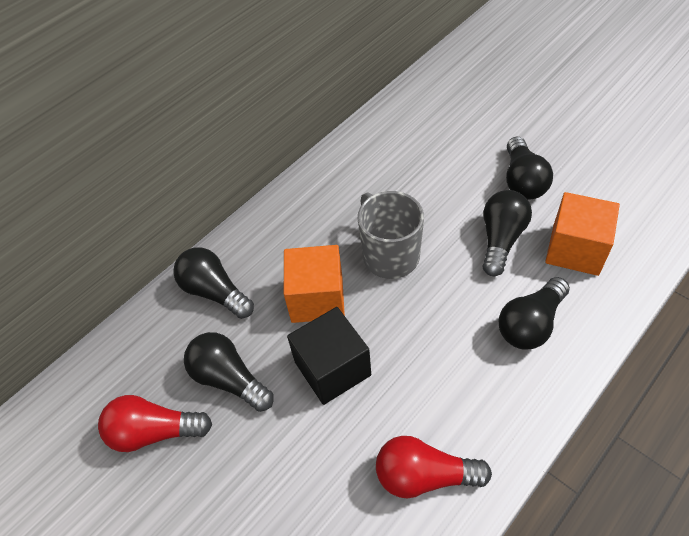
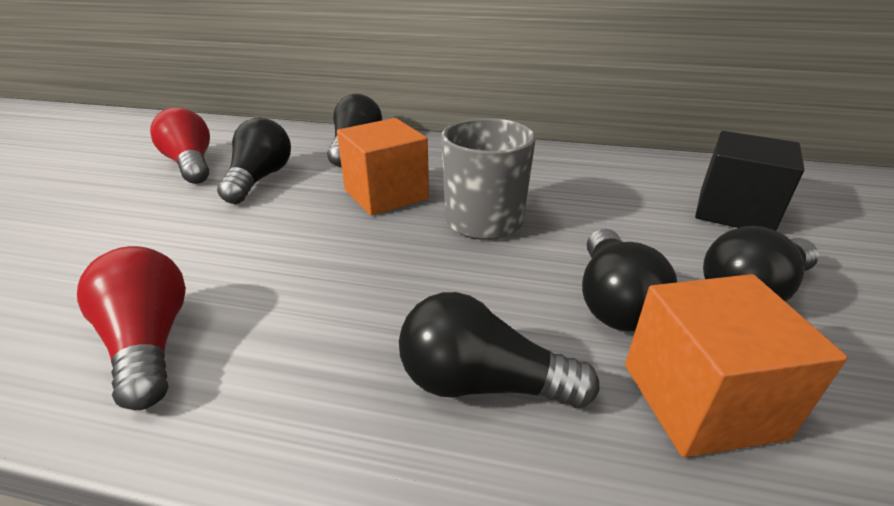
camera: 55 degrees right, 20 degrees down
(332, 368) = (298, 227): black cube -> black cube (734, 211)
(501, 239) = (613, 301): black light bulb -> black light bulb turned 105 degrees clockwise

